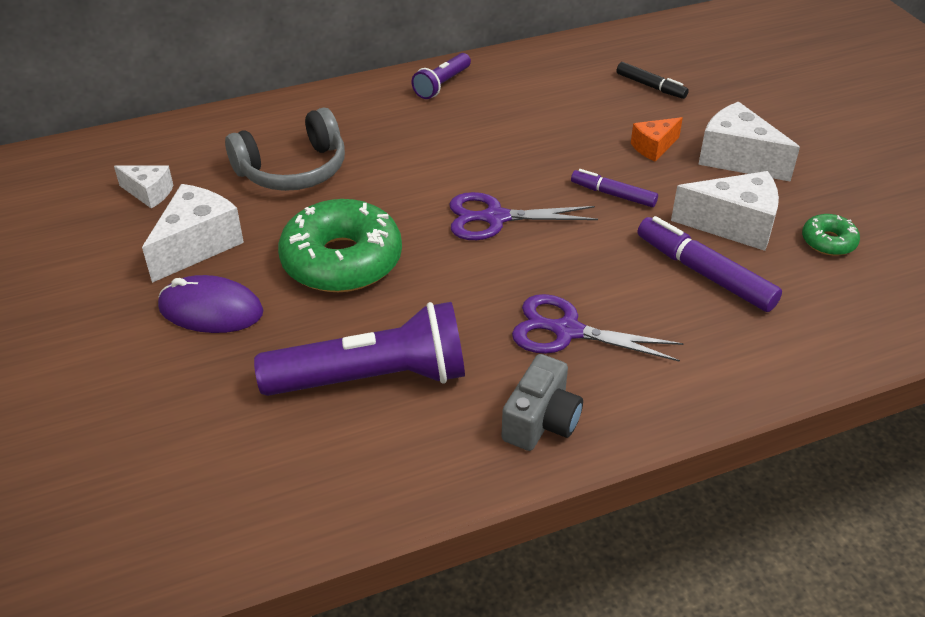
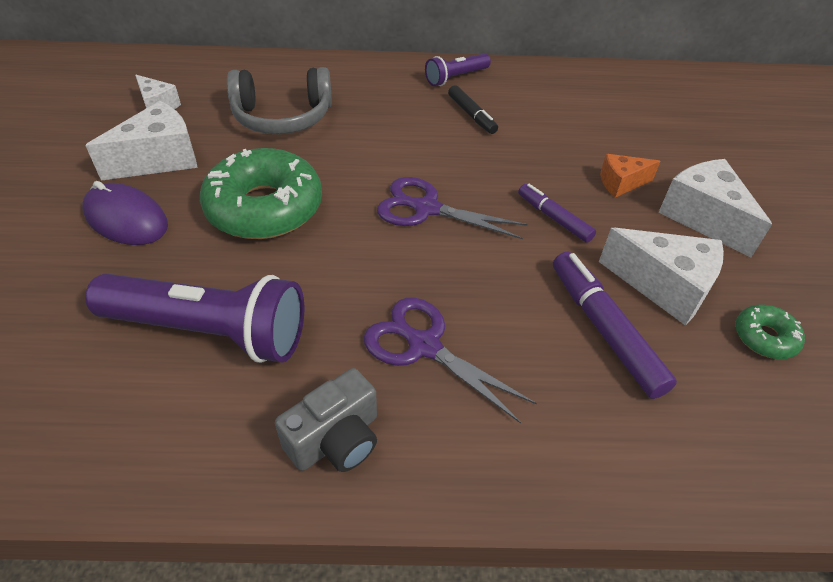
camera: 20 degrees right, 5 degrees up
(651, 86) = (650, 125): black marker -> black marker (472, 115)

